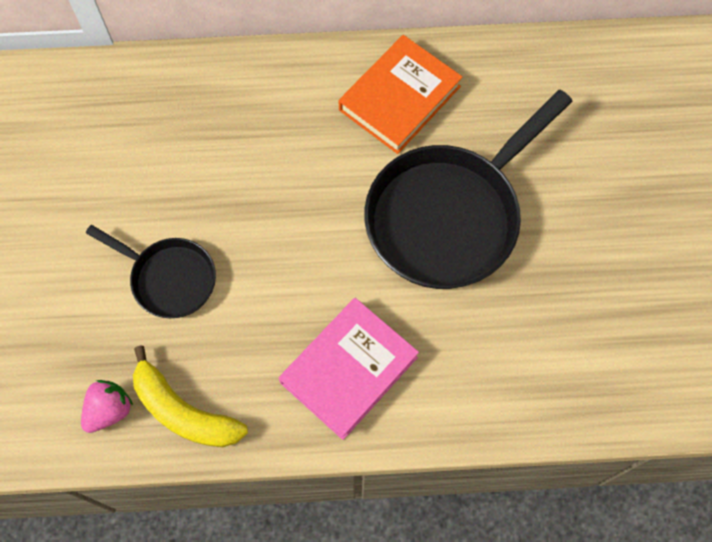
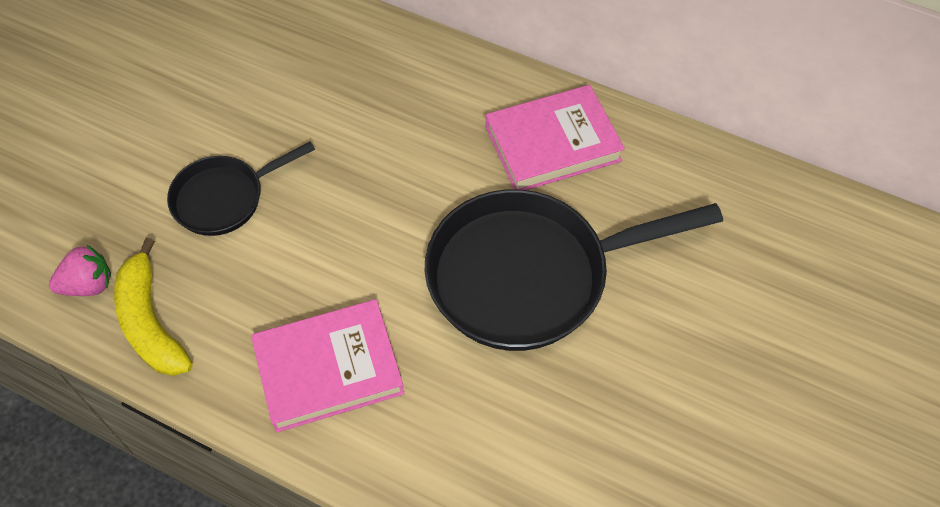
camera: 30 degrees right, 10 degrees down
(169, 278) = (224, 198): black pan -> black pan turned 90 degrees clockwise
(399, 98) = (552, 144): orange book -> pink book

